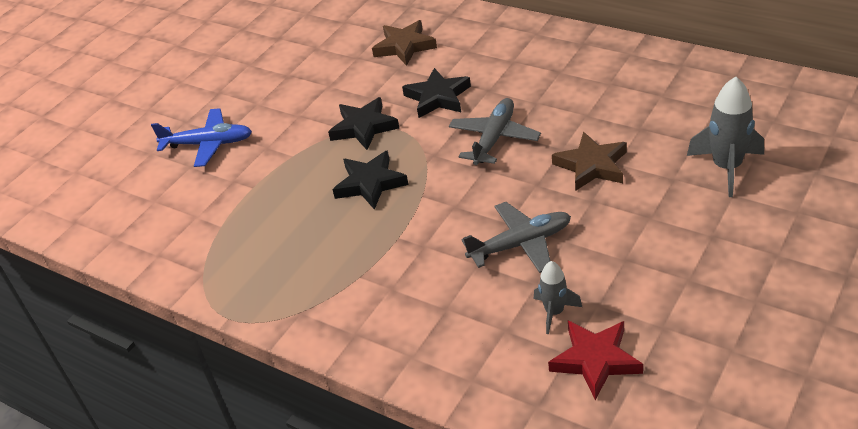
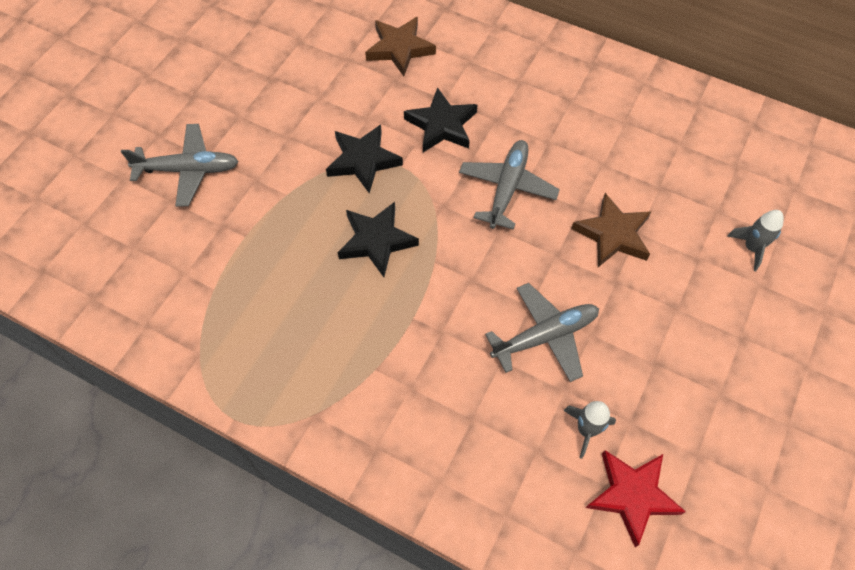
camera: 10 degrees left, 20 degrees up
(208, 144) = (188, 170): blue plane -> grey plane
(726, 168) = (751, 248): grey rocket -> grey rocket, size x0.59

